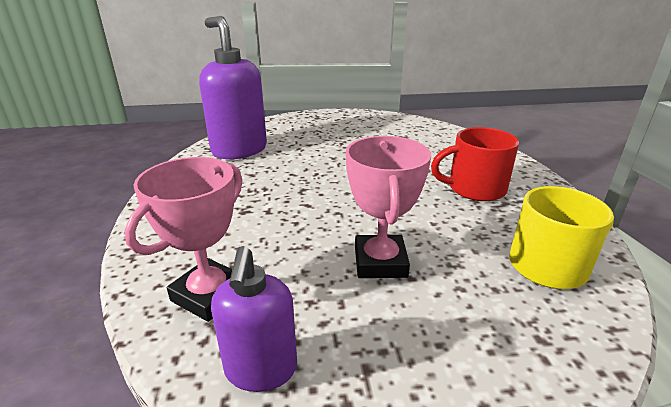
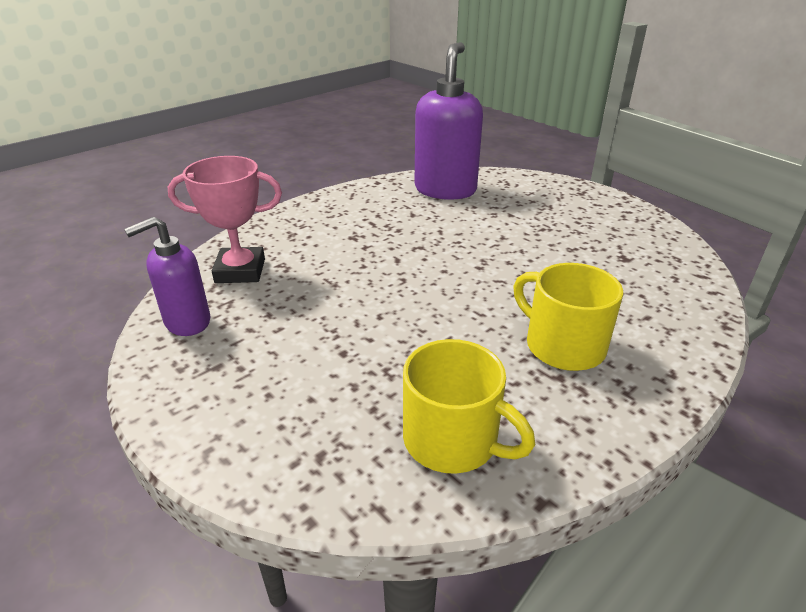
camera: 55 degrees right, 5 degrees up
(380, 262) = (349, 328): pink trophy -> none
(474, 188) = (562, 345): red mug -> yellow mug

